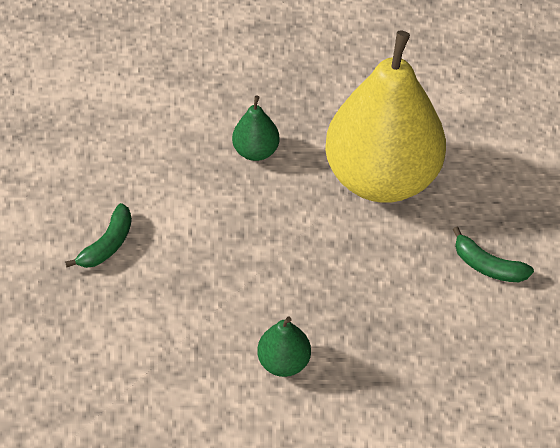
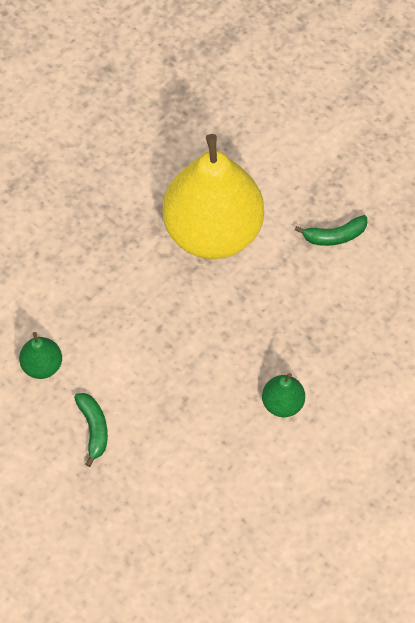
camera: 45 degrees left, 10 degrees up
(256, 151) = (115, 281): green pear -> green pear (42, 365)

